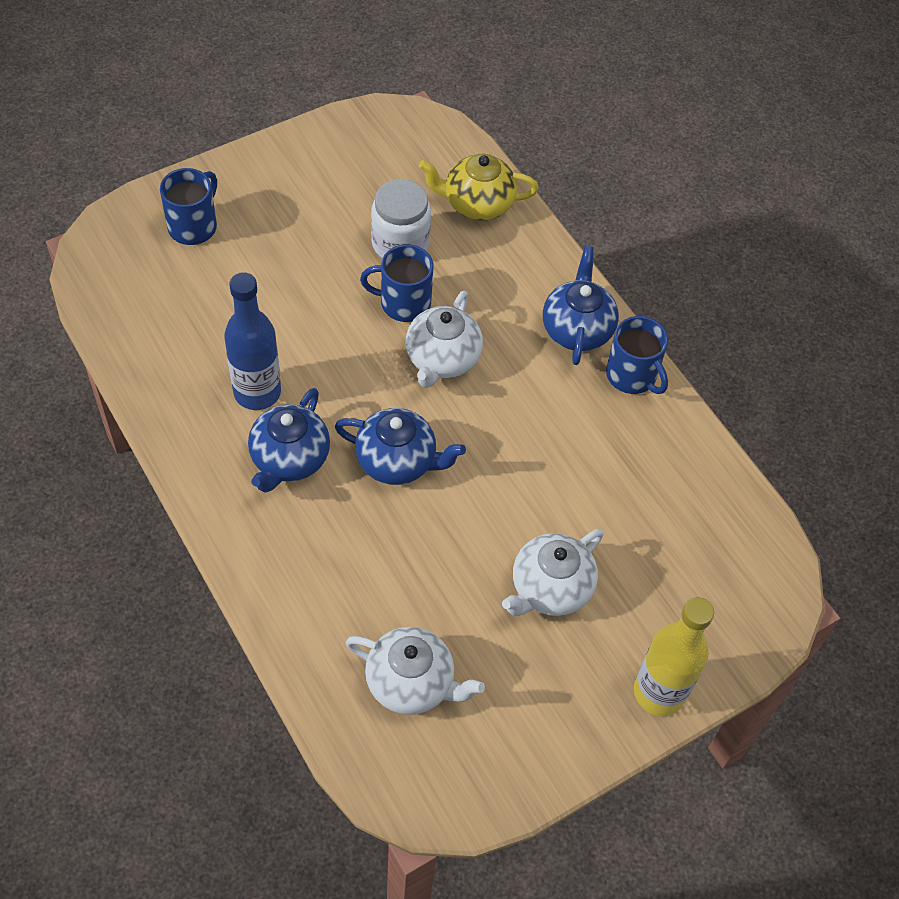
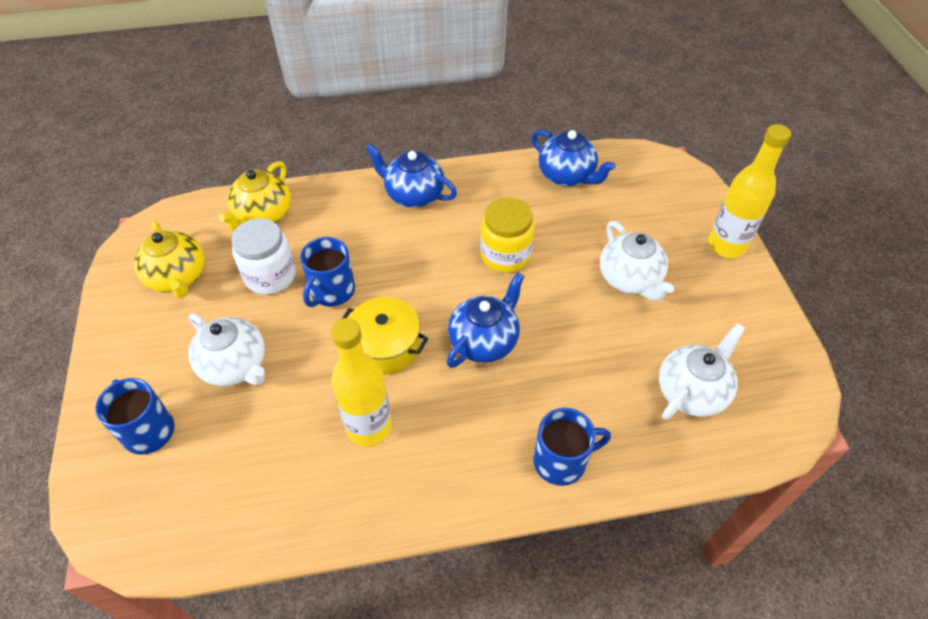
camera: 65 degrees left, 5 degrees down
(257, 392) = (369, 427): blue bottle -> yellow bottle
(289, 459) = (451, 420): blue teapot -> blue teapot (567, 176)
(354, 374) = (386, 346): none -> yellow pot
(365, 170) = (178, 277): none -> yellow teapot
(442, 359) = (400, 282): white teapot -> white teapot (235, 366)
(528, 448) = (505, 255): none -> yellow jar
(632, 375) = (468, 178): blue mug -> blue mug (561, 461)

